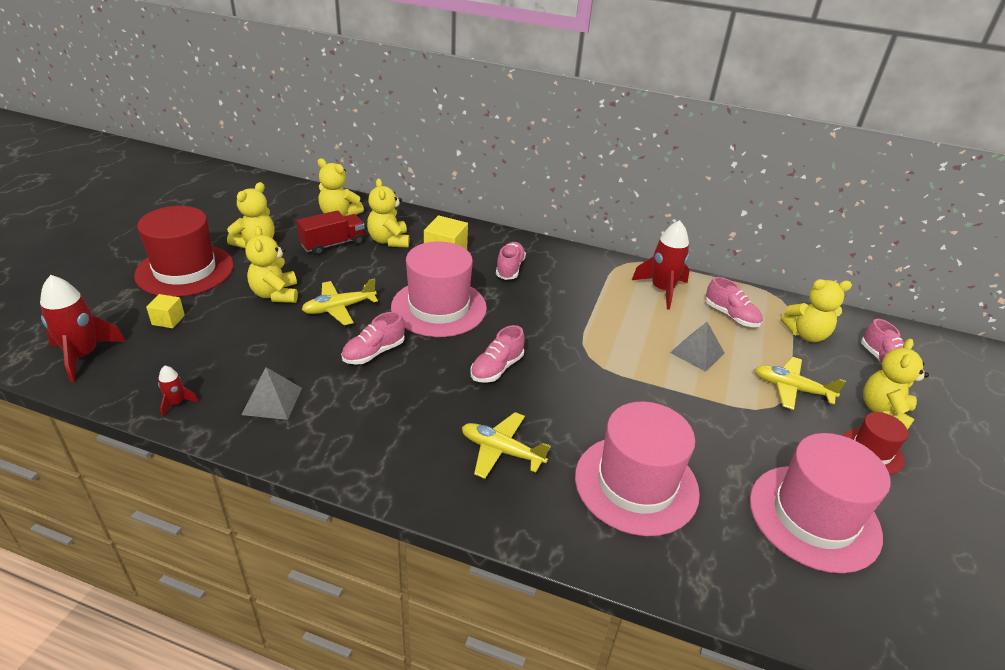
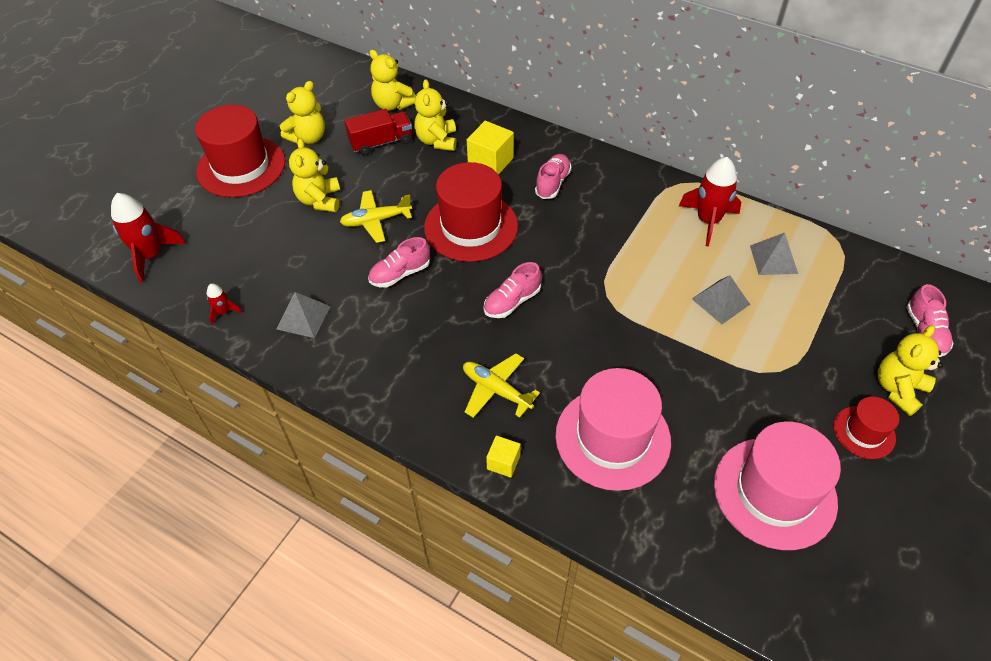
camera: 15 degrees right, 15 degrees up
(168, 320) = (223, 223): yellow cube -> yellow cube (503, 462)
(439, 307) = (471, 227): pink hat -> red hat
(731, 316) = (773, 259): pink shoe -> grey pyramid
(791, 389) = (807, 353): yellow plane -> none
(806, 334) = (850, 289): yellow teddy bear -> none

